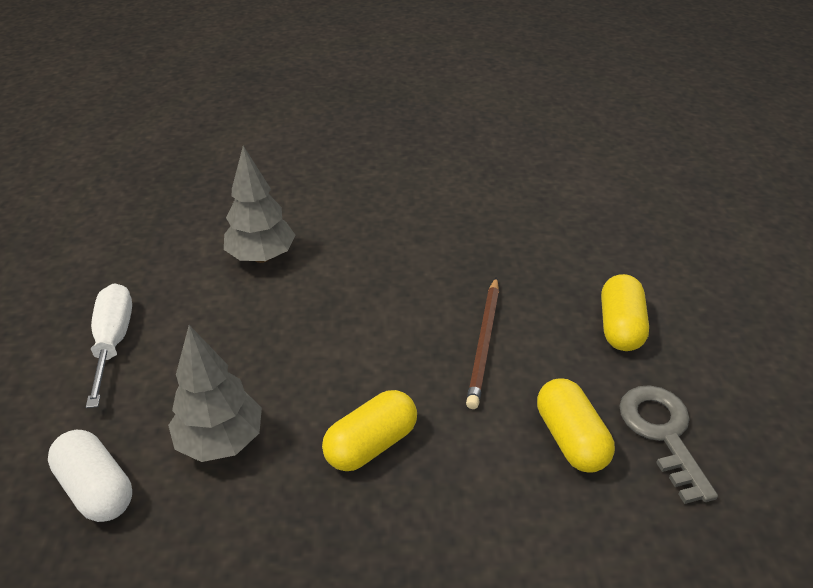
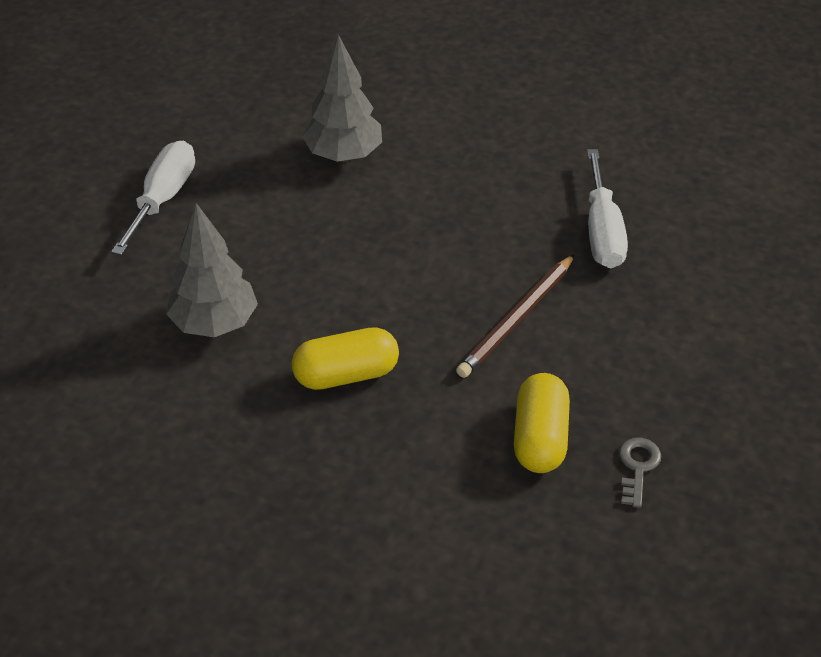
camera: 25 degrees right, 5 degrees up
(96, 489) = (94, 327): white capsule -> none
(502, 254) = (602, 231): none -> white screwdriver
(620, 327) = (676, 351): yellow capsule -> none
(662, 433) = (637, 467): grey key -> grey key, size x0.56

